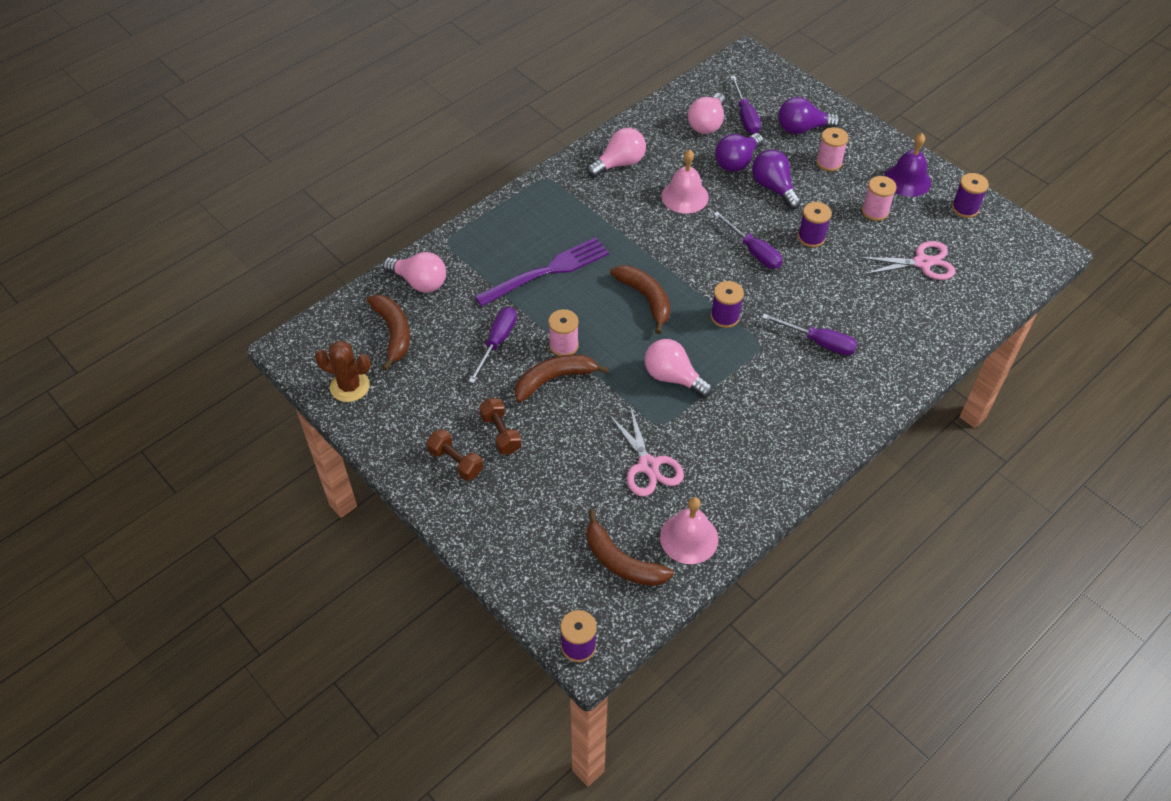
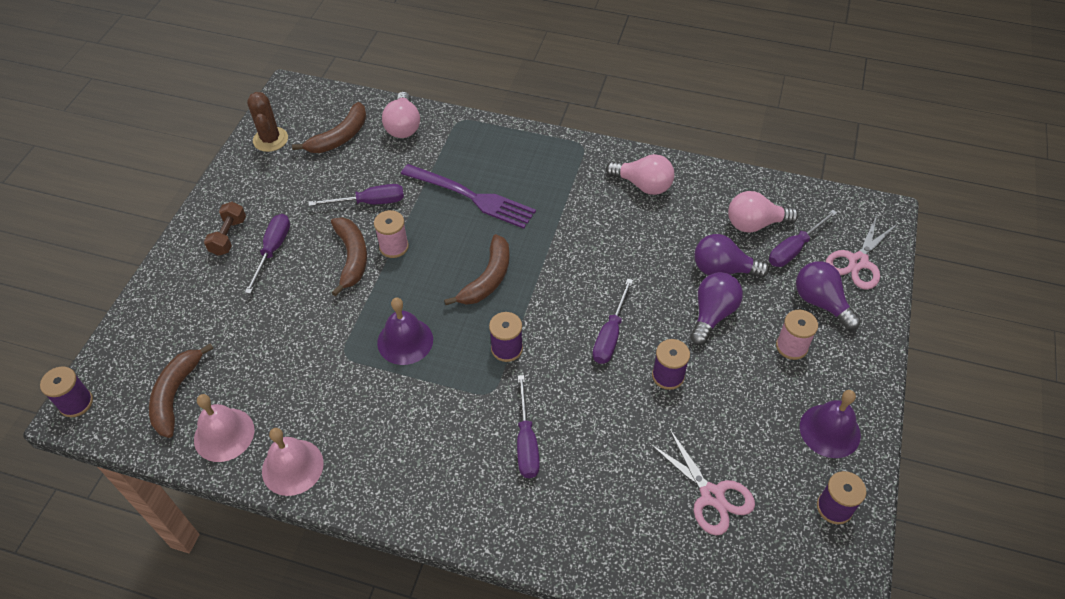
camera: 60 degrees right, 0 degrees up
(500, 433) = (273, 250): brown dumbbell -> purple screwdriver
(554, 379) = (352, 258): brown banana -> brown banana turned 45 degrees clockwise
(648, 465) = (291, 367): pink scissors -> pink scissors (858, 262)
(673, 377) = (405, 341): pink light bulb -> purple bell
(685, 196) = (641, 250): pink bell -> pink bell (292, 467)
(875, 211) = (754, 418): pink spool -> none

